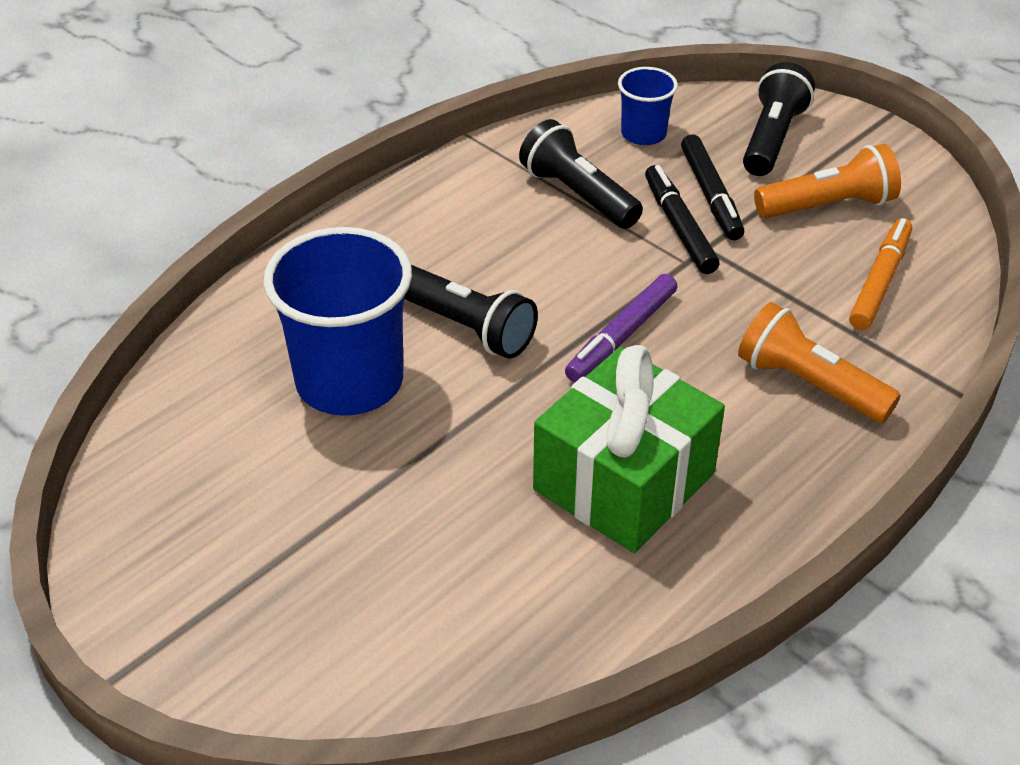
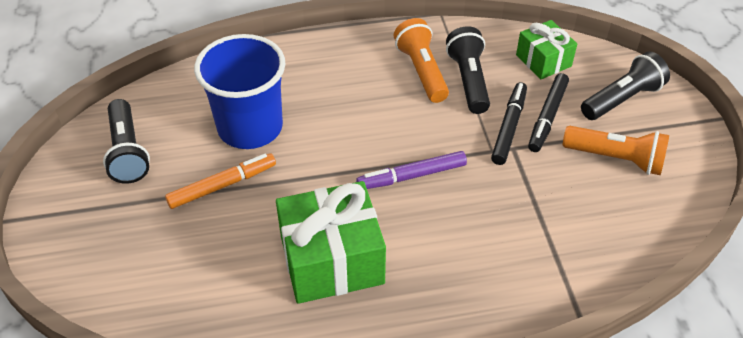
camera: 35 degrees right, 5 degrees up
(467, 327) = (335, 128): black flashlight -> black flashlight (128, 152)
(643, 134) = (543, 60): blue cup -> green gift
(809, 384) = (491, 263): orange flashlight -> orange flashlight (421, 71)
(880, 281) = (601, 223): orange marker -> orange marker (222, 185)

